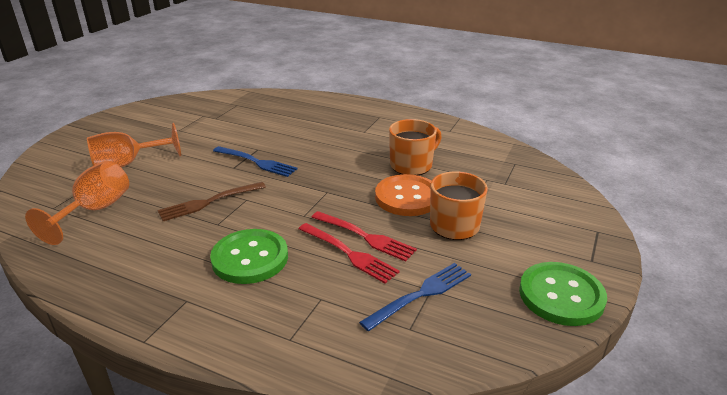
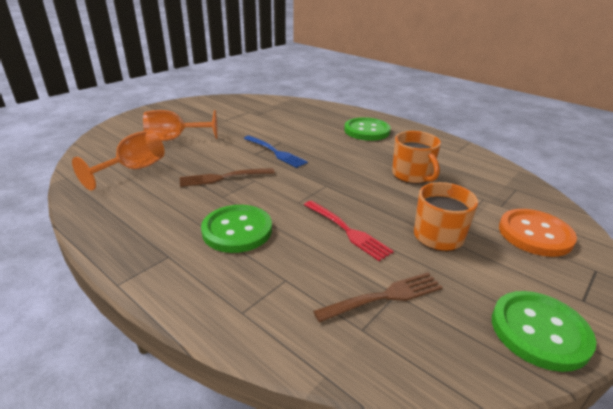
camera: 15 degrees right, 0 degrees up
(349, 120) = (367, 131): none -> green button
(349, 253) = (327, 243): red fork -> none
(407, 197) = (399, 202): orange button -> orange button (535, 234)
(412, 165) = (412, 175): orange mug -> orange mug turned 90 degrees clockwise
(420, 294) = (384, 297): blue fork -> brown fork

